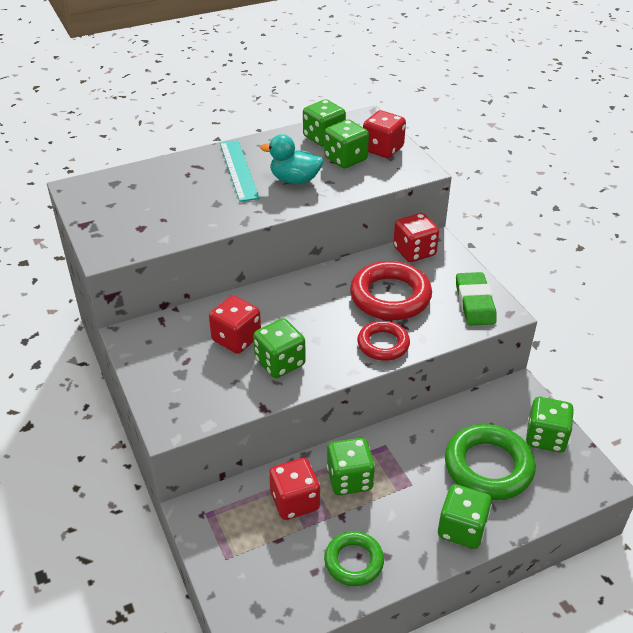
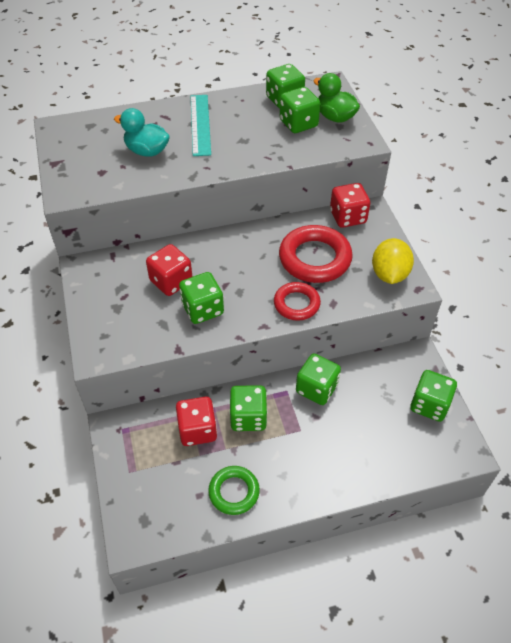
camera: 10 degrees right, 10 degrees up
(294, 180) = (247, 140): turquoise duck -> turquoise duck (147, 151)
(382, 149) = (335, 117): red dice -> green duck
(461, 529) = (333, 478): green dice -> green dice (316, 388)
(474, 302) = (389, 274): green eraser -> yellow lemon
(488, 467) = (371, 424): green ring -> none

